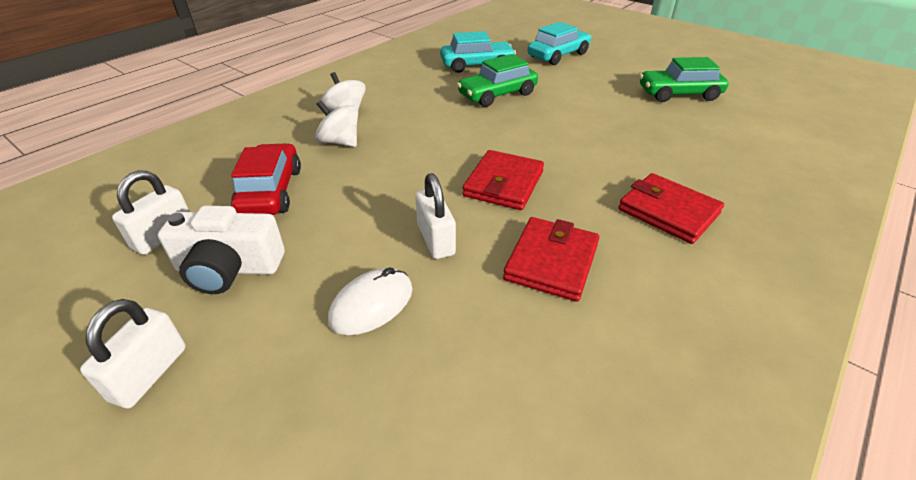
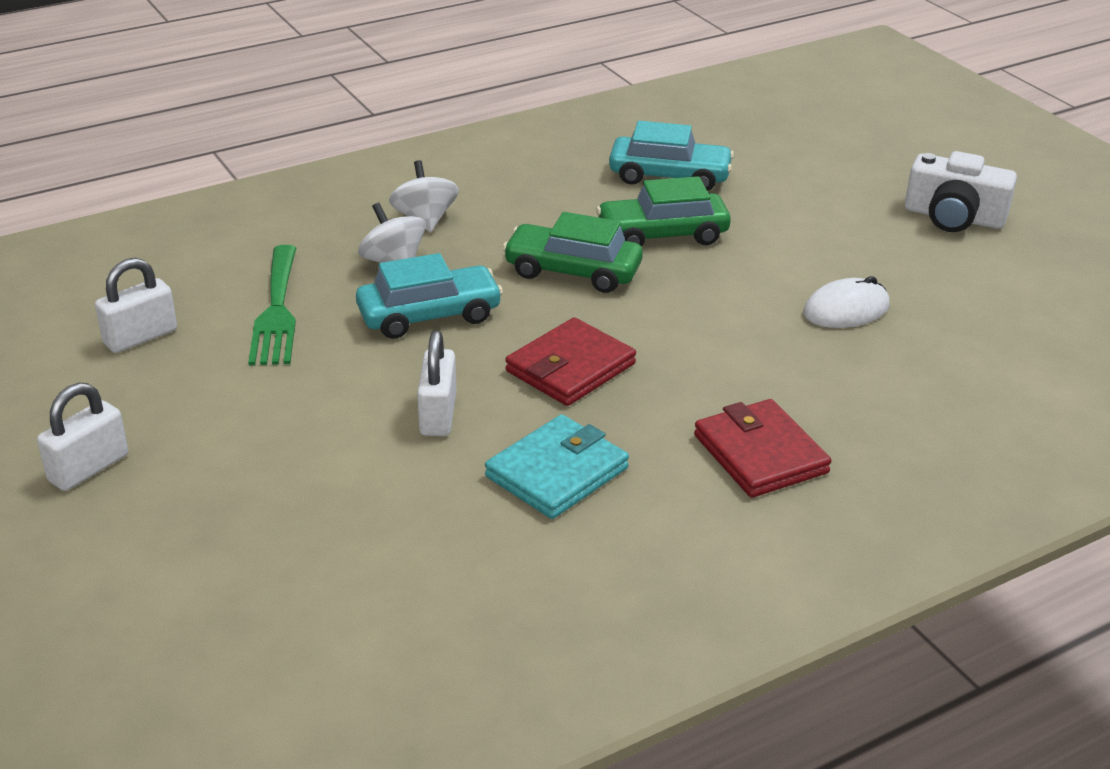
camera: 20 degrees right, 5 degrees down
(229, 268) = (196, 389): white camera -> white camera (954, 217)
(270, 191) = (277, 311): red car -> green fork
(372, 304) = (326, 463): white mouse -> white mouse (846, 310)
(551, 262) = (557, 472): red wallet -> turquoise wallet
(558, 55) = (819, 183): turquoise car -> turquoise car (429, 315)
(679, 94) = (958, 293): green car -> green car (572, 271)

